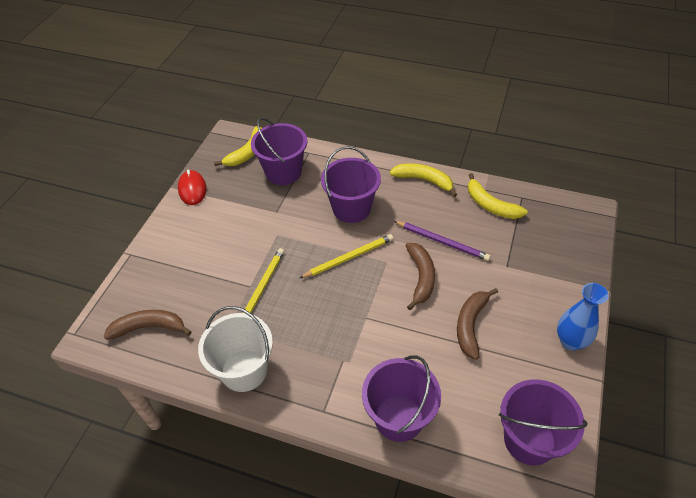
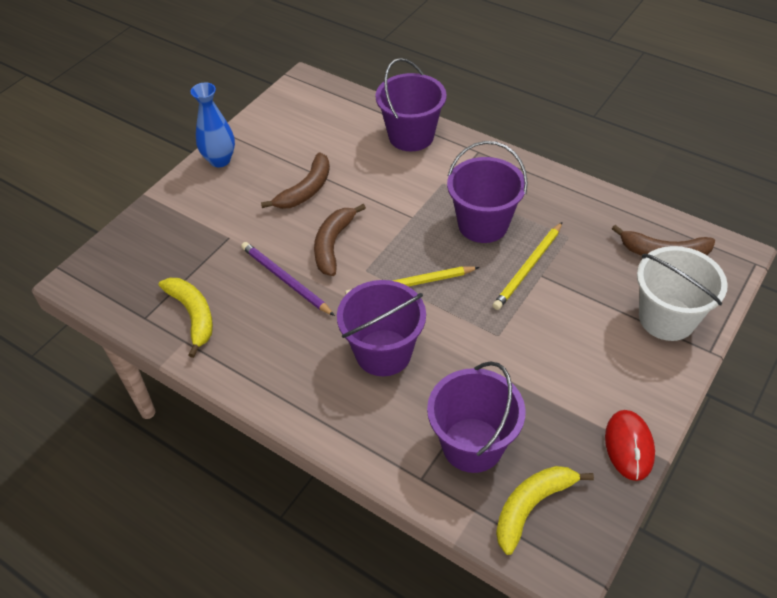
camera: 165 degrees left, 0 degrees up
(244, 370) = (552, 194): white bucket -> white bucket (666, 318)
(424, 180) = (259, 376): yellow banana -> none
(529, 440) = (309, 106): purple bucket -> purple bucket (483, 224)

